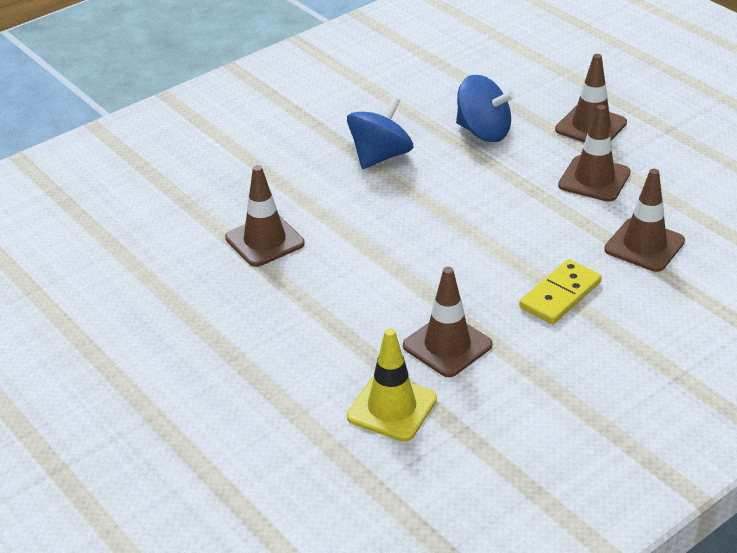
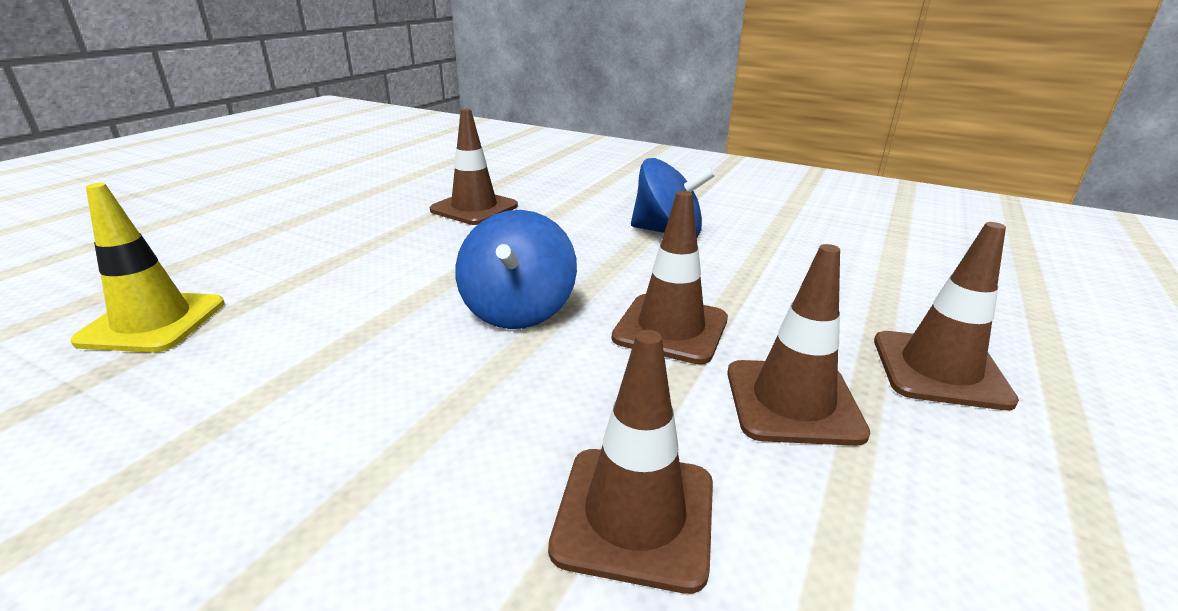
camera: 65 degrees right, 10 degrees down
(447, 345) = (285, 339): brown traffic cone -> brown traffic cone (670, 328)
(483, 132) = (795, 282): blue spinning top -> blue spinning top (518, 310)
(560, 295) = (426, 424): yellow domino -> none

